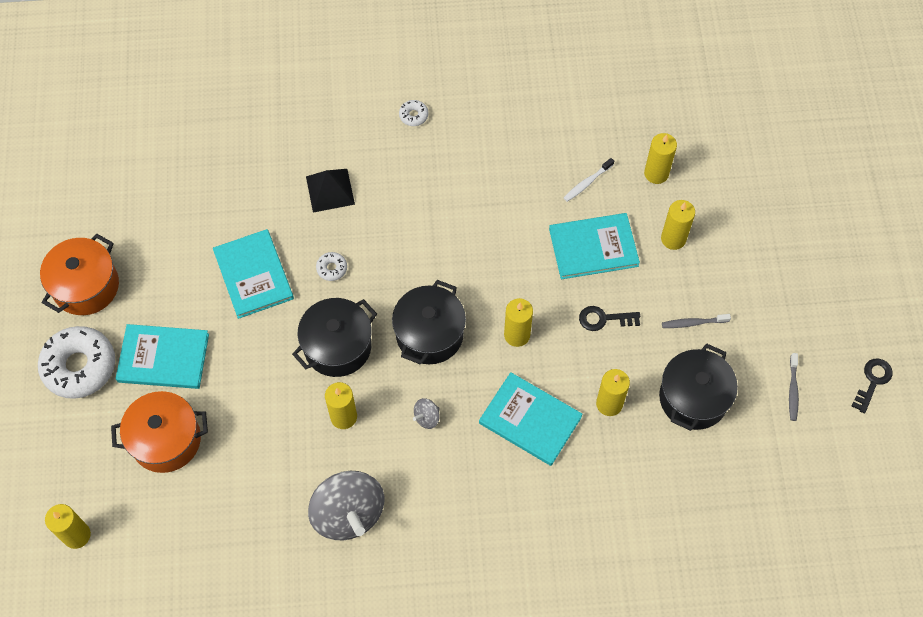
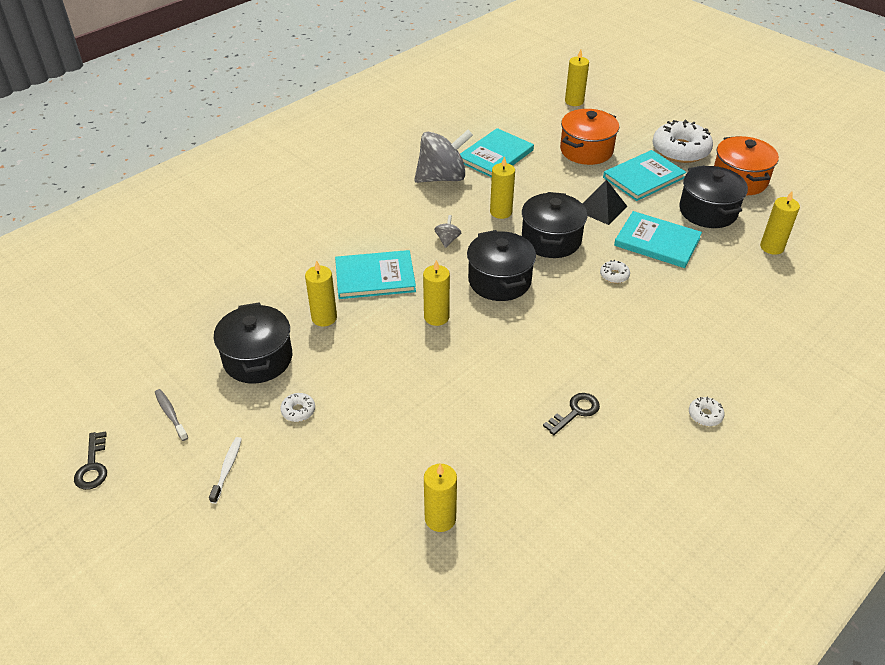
camera: 140 degrees right, 20 degrees down
(166, 273) = (708, 211): none -> black pot
(330, 190) = (685, 319): black pyramid -> black pyramid (601, 208)
(348, 514) = (442, 177): grey spinning top -> grey spinning top turned 135 degrees clockwise
(587, 183) = (496, 463): white toothbrush -> white toothbrush (227, 469)
(593, 247) = (437, 413): turquoise book -> turquoise book (495, 156)
(604, 319) = (378, 367): black key -> black key (575, 412)
(673, 239) = (371, 468): yellow candle -> yellow candle (772, 247)
(693, 323) = (298, 411): grey toothbrush -> white donut

